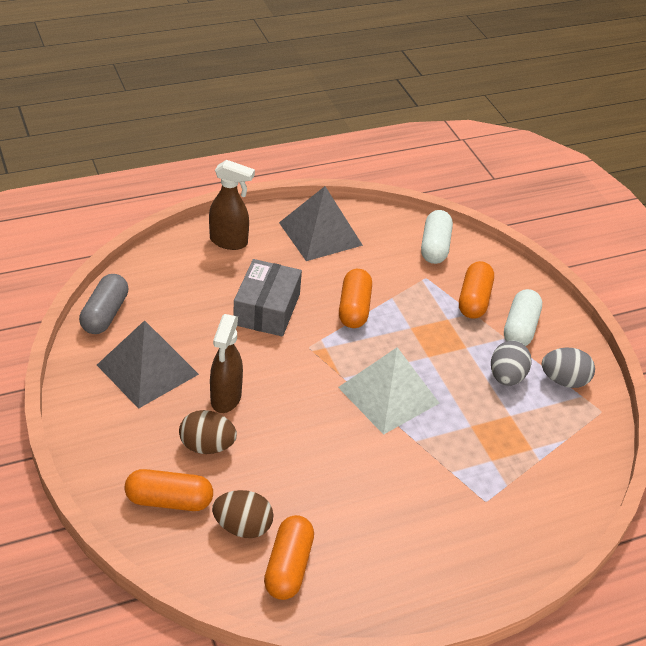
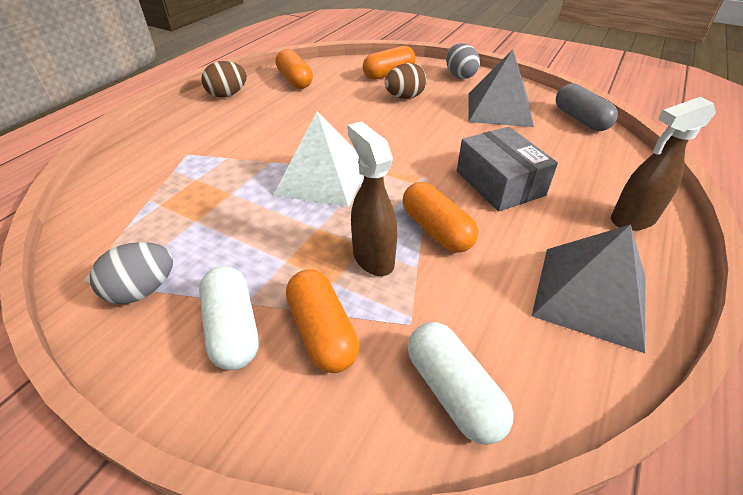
camera: 145 degrees right, 0 degrees up
(225, 398) = (431, 119): brown spray bottle -> brown spray bottle (373, 258)
(243, 527) = (337, 82): brown egg -> brown egg (228, 95)
(506, 377) = (218, 254): grey egg -> grey egg (460, 76)

